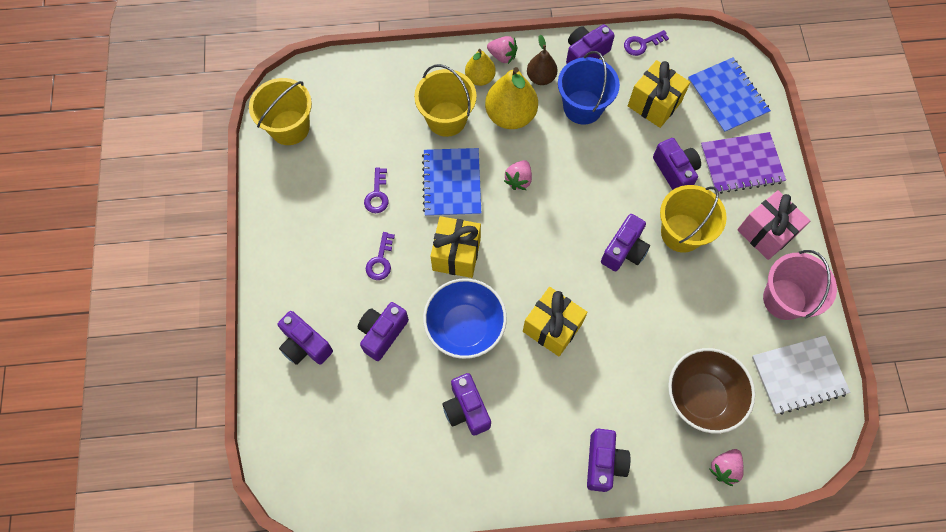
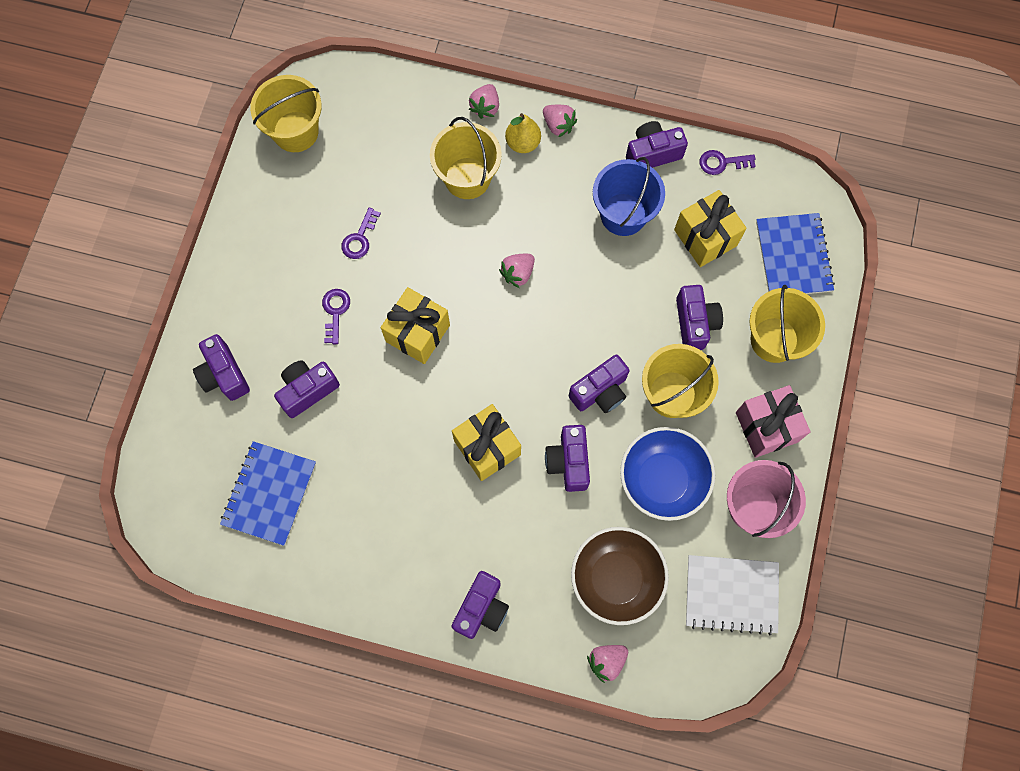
camera: 20 degrees right, 5 degrees up
(380, 260) = (335, 312): purple key -> purple key turned 150 degrees clockwise
(438, 60) = (485, 107): none -> pink strawberry
(452, 183) = (444, 253): blue notebook -> blue notebook (269, 493)
(465, 327) = (395, 414): blue bowl -> blue bowl (662, 480)
(466, 409) = (362, 501): purple camera -> purple camera (568, 462)
(510, 115) = (539, 197): yellow pear -> none
(541, 77) = (591, 165): brown pear -> none
(741, 164) = (774, 339): purple notebook -> yellow bucket

